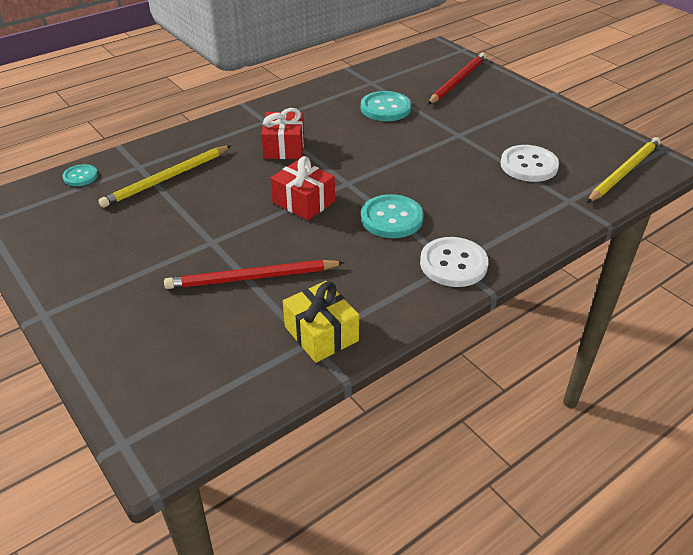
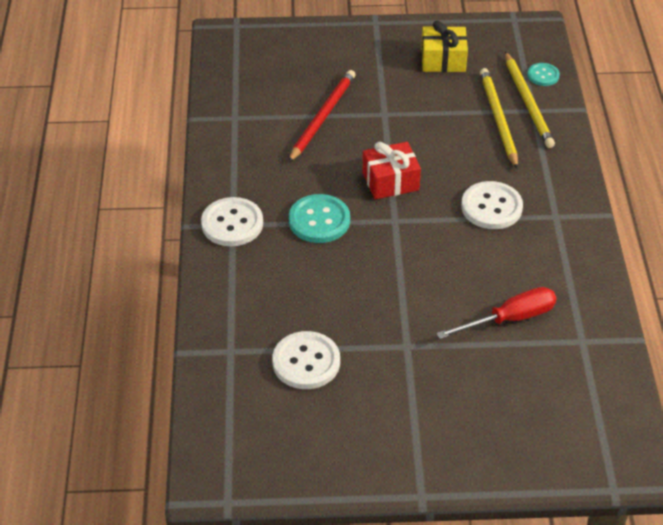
camera: 125 degrees right, 5 degrees up
(284, 147) = (491, 207): red gift -> white button
(321, 334) = (236, 125): yellow gift -> yellow gift (443, 60)
(385, 108) = (510, 319): turquoise button -> red screwdriver
(458, 81) = (526, 424): red pencil -> none
(624, 172) = (227, 429): yellow pencil -> yellow pencil (528, 102)

